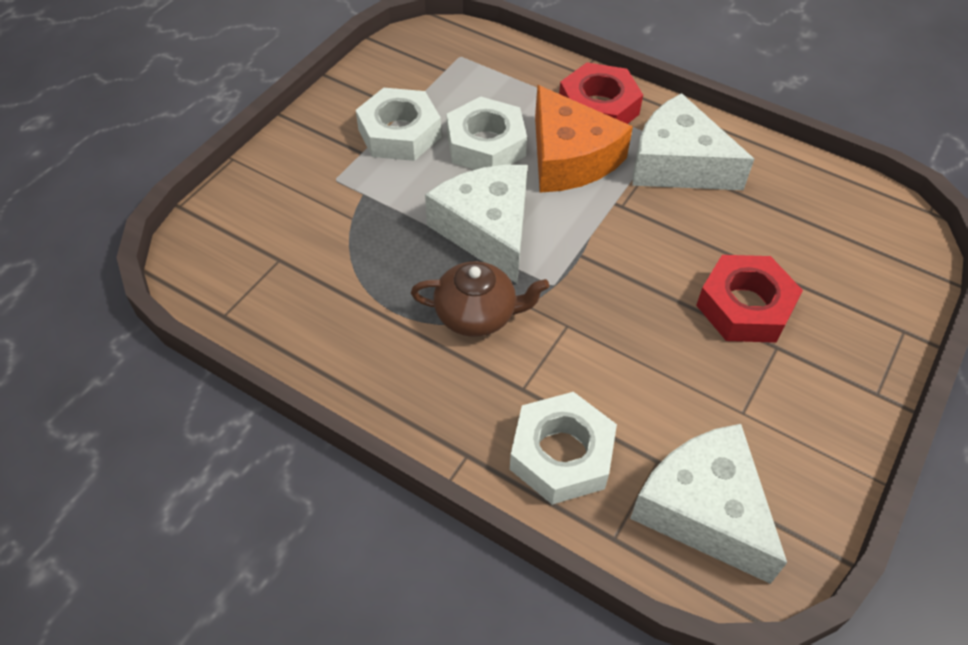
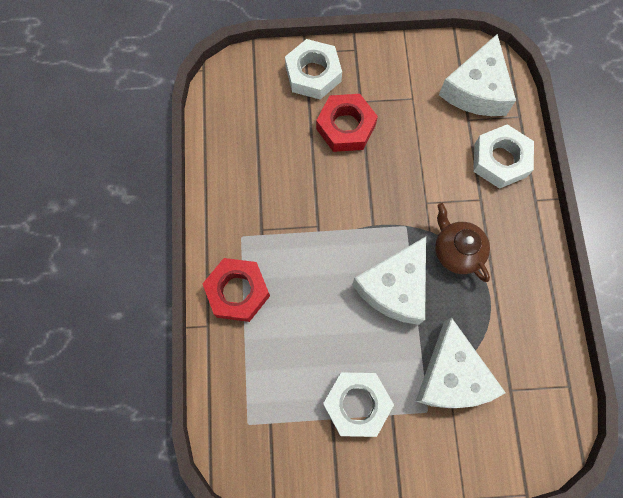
camera: 125 degrees left, 20 degrees up
(486, 144) = (325, 339): white nut -> white nut (313, 74)
(569, 158) = (299, 280): orange cheese -> none
(678, 164) = (258, 214): white cheese -> white cheese (452, 375)

